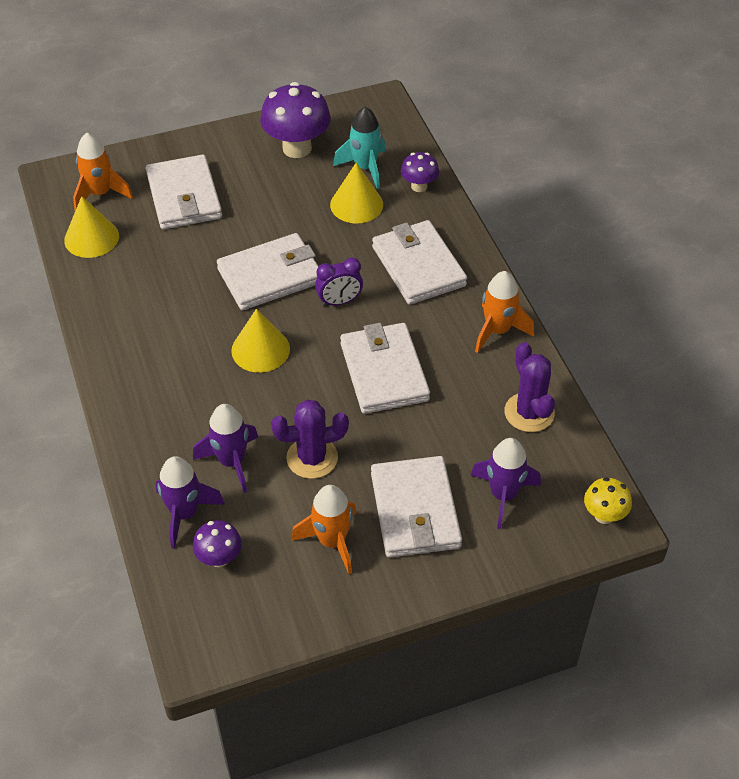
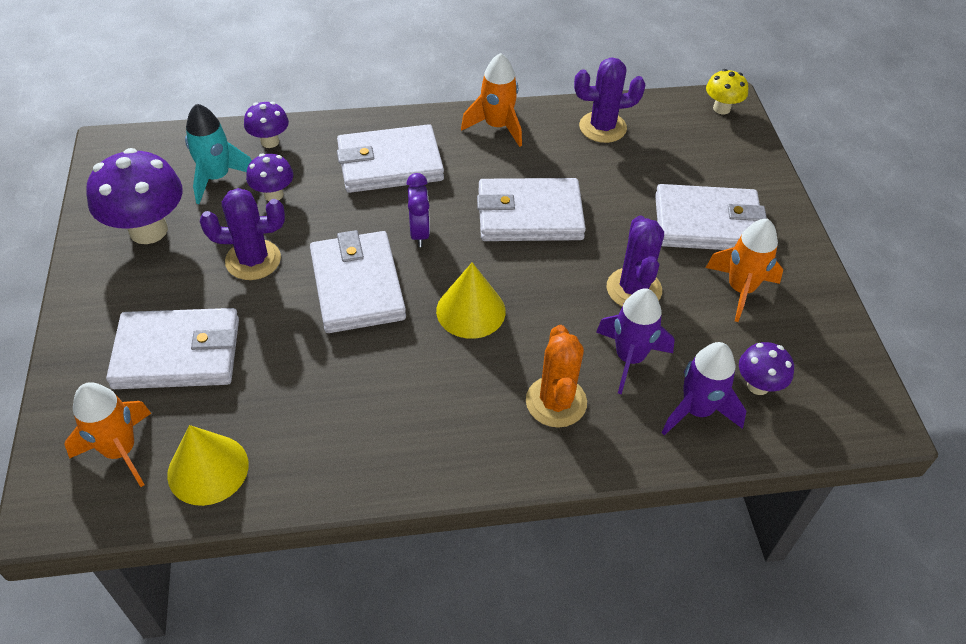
camera: 80 degrees left, 0 degrees up
(177, 417) = (556, 402): none -> orange cactus
(282, 211) = (253, 260): none -> purple cactus
(356, 204) = (273, 195): yellow cone -> purple mushroom
(503, 495) = (695, 162): purple rocket -> none

